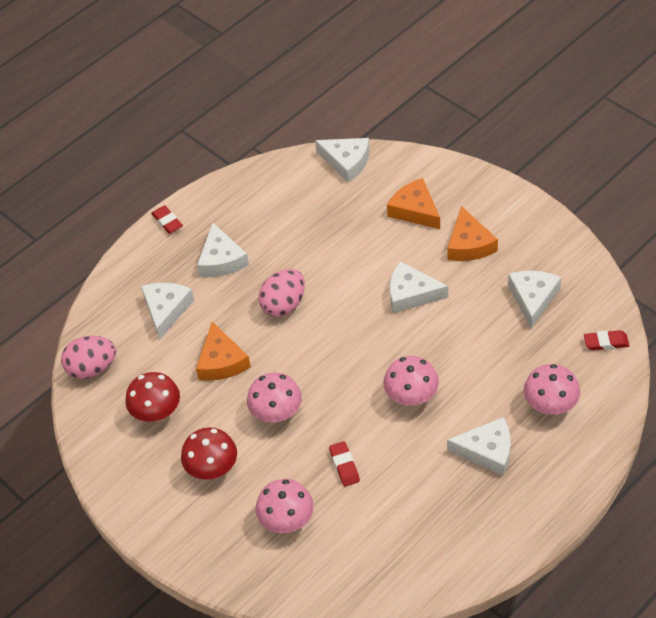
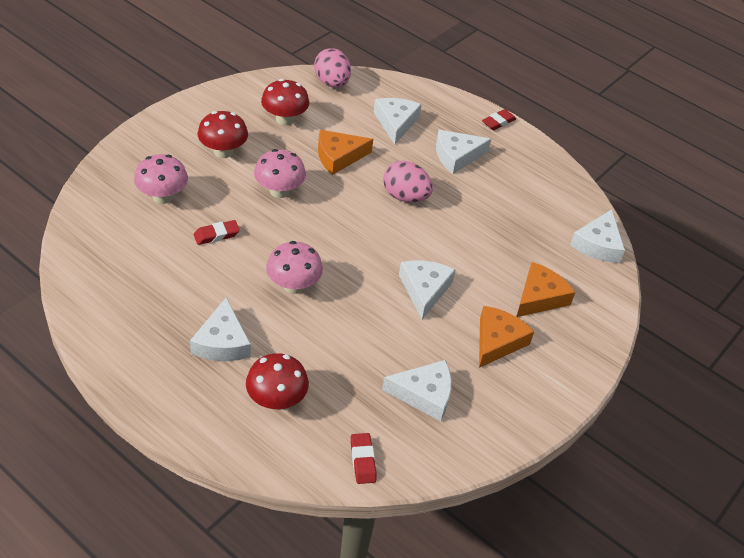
camera: 75 degrees right, 5 degrees down
(166, 310) = (395, 123): white cheese -> white cheese turned 90 degrees counterclockwise
(469, 244) = (497, 341): orange cheese -> orange cheese turned 135 degrees clockwise
(550, 405) = (276, 400): pink mushroom -> red mushroom

